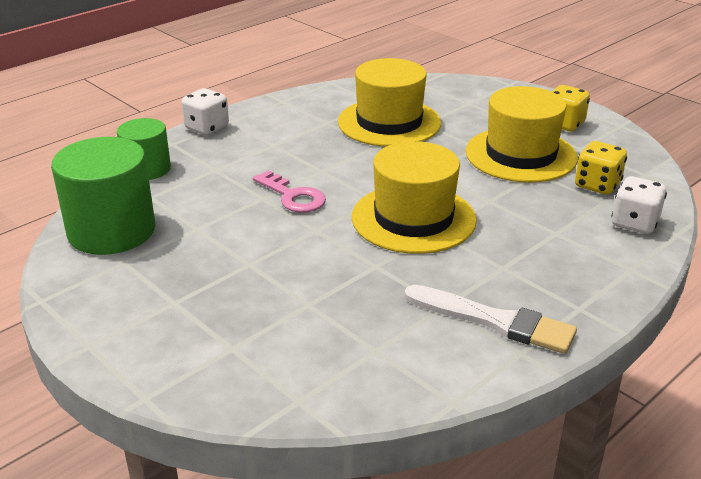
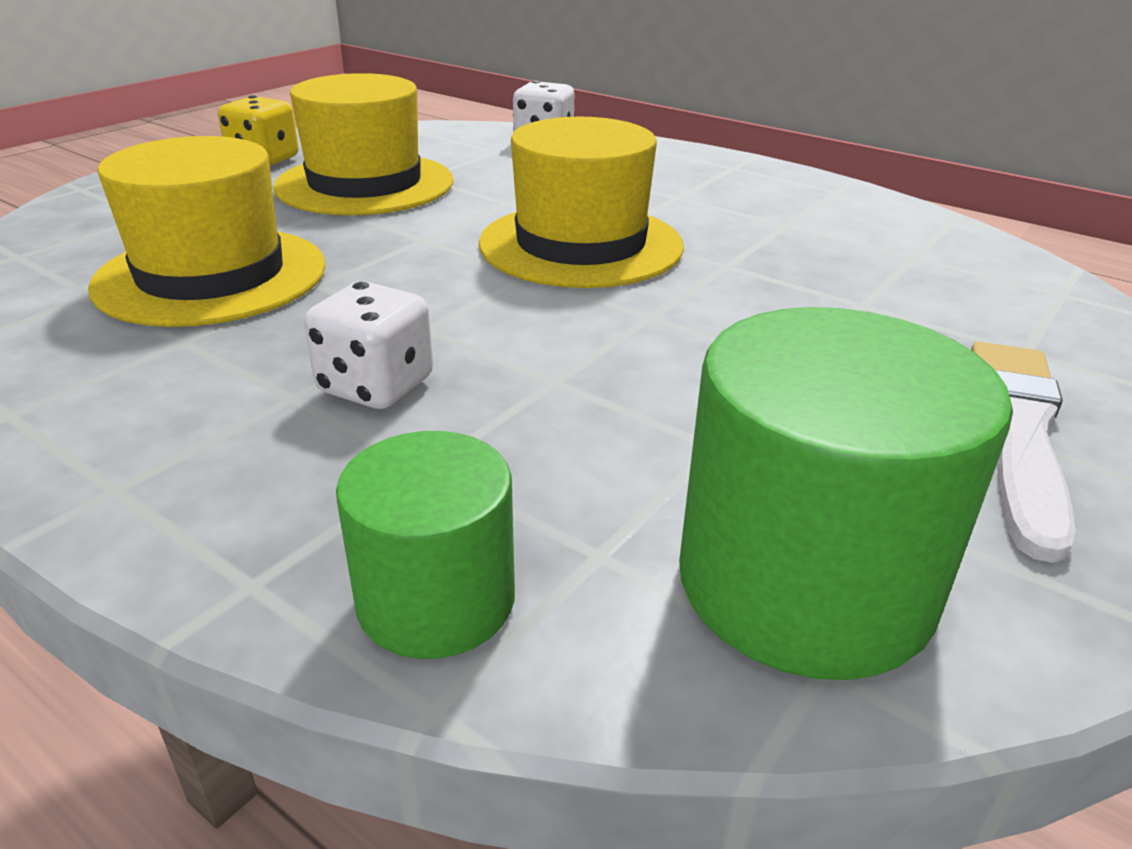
camera: 100 degrees left, 0 degrees up
(207, 128) = (151, 526): white dice -> white dice (376, 386)
(293, 196) = (540, 346): pink key -> none
(495, 321) = (794, 200): white brush -> white brush (1017, 433)
(597, 185) = (454, 151): yellow dice -> none

